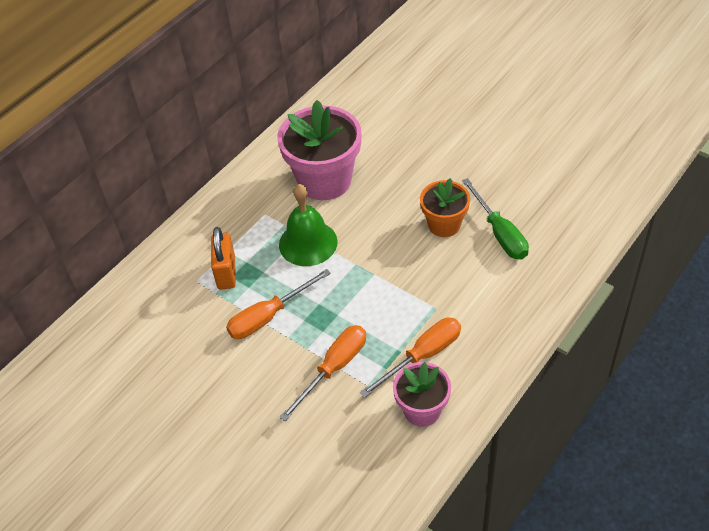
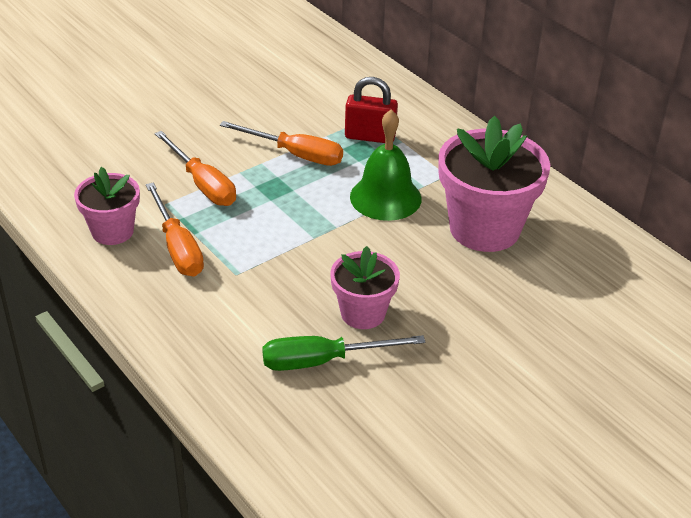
camera: 100 degrees right, 10 degrees down
(226, 272) = (370, 137): orange padlock -> red padlock
(269, 316) = (295, 154): orange screwdriver -> orange screwdriver turned 135 degrees clockwise
(444, 224) = (363, 313): orange flower pot -> pink flower pot

